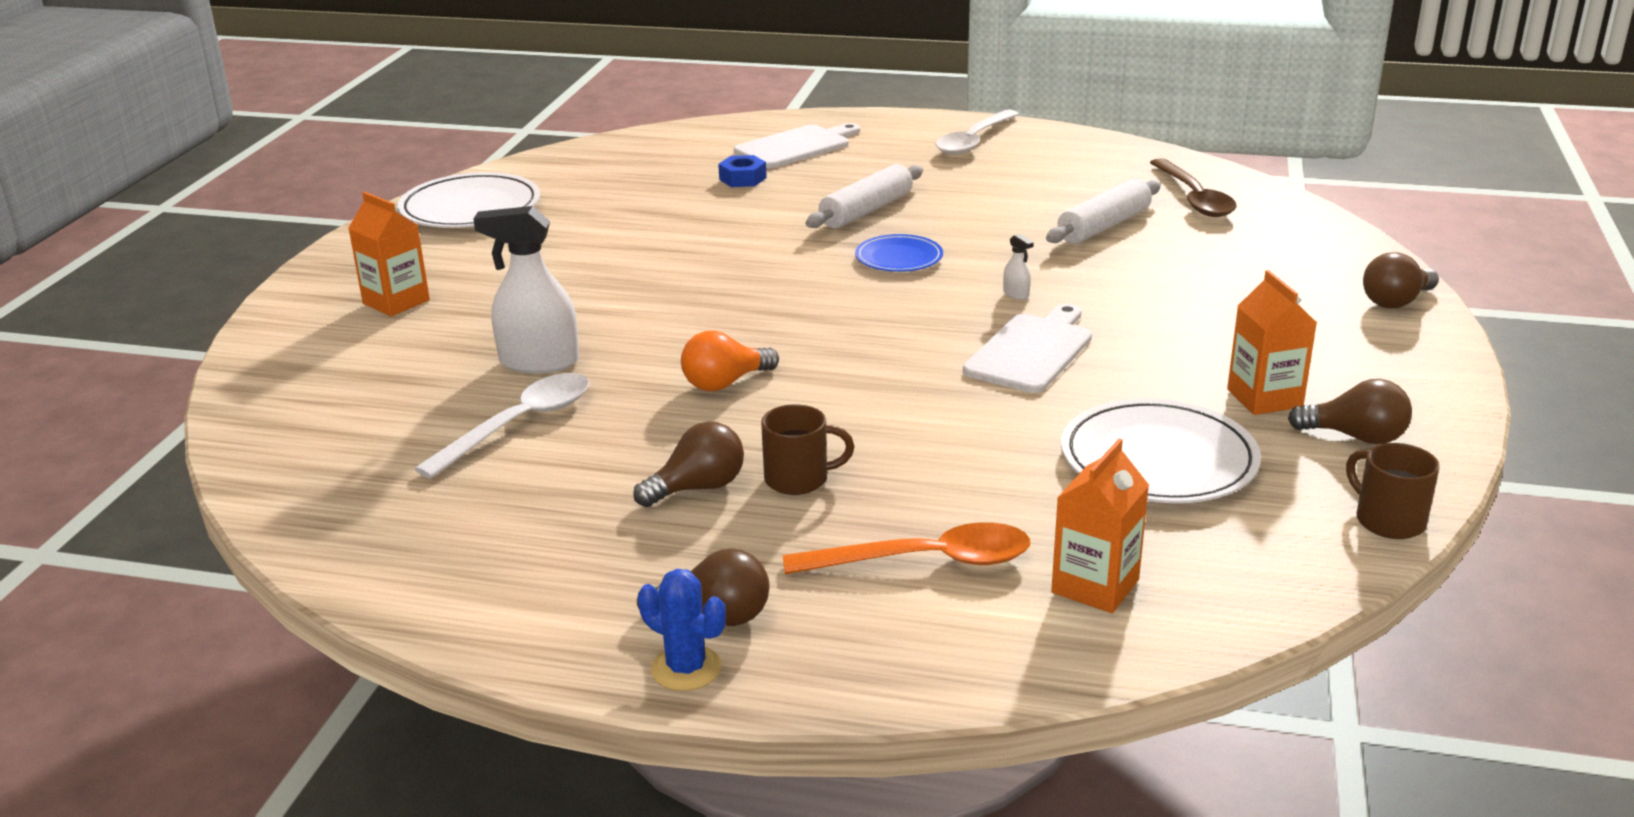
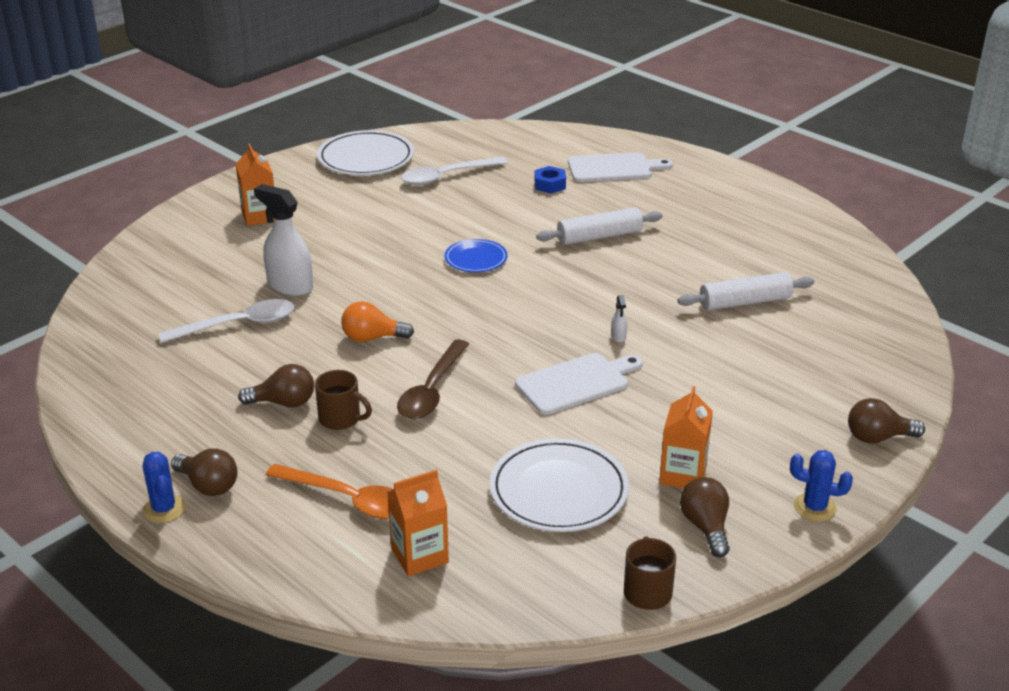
camera: 30 degrees right, 5 degrees up
(899, 258) = (577, 281): blue plate -> blue plate (476, 259)
(973, 141) = (741, 200): white spoon -> white spoon (447, 176)
(1194, 198) = (841, 300): brown spoon -> brown spoon (432, 390)
(1355, 437) = (706, 527): brown light bulb -> brown light bulb turned 150 degrees counterclockwise
(1429, 381) = (814, 507): none -> blue cactus

